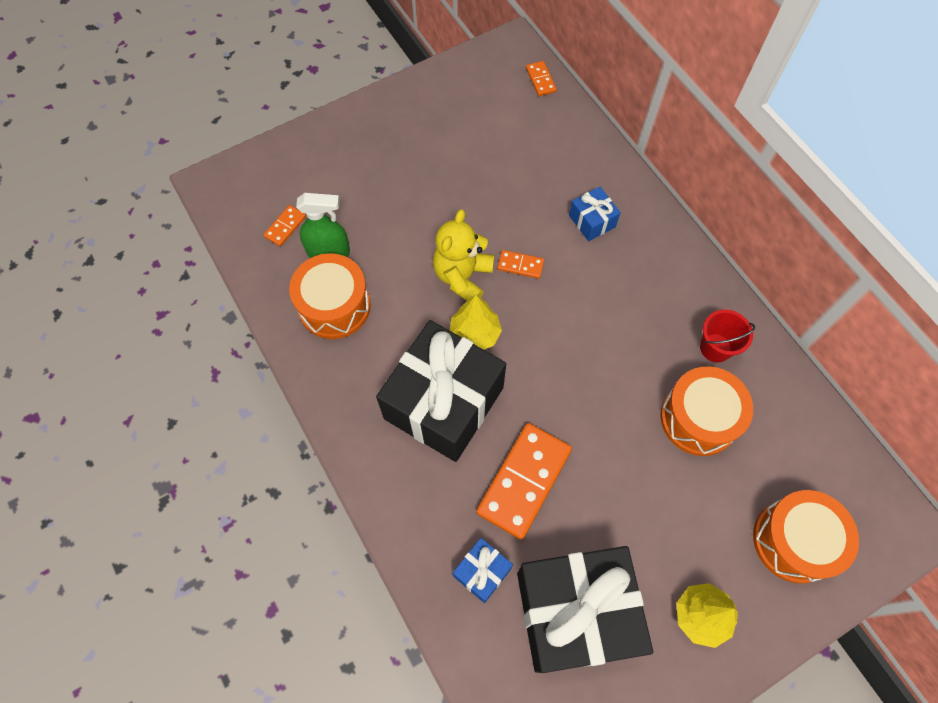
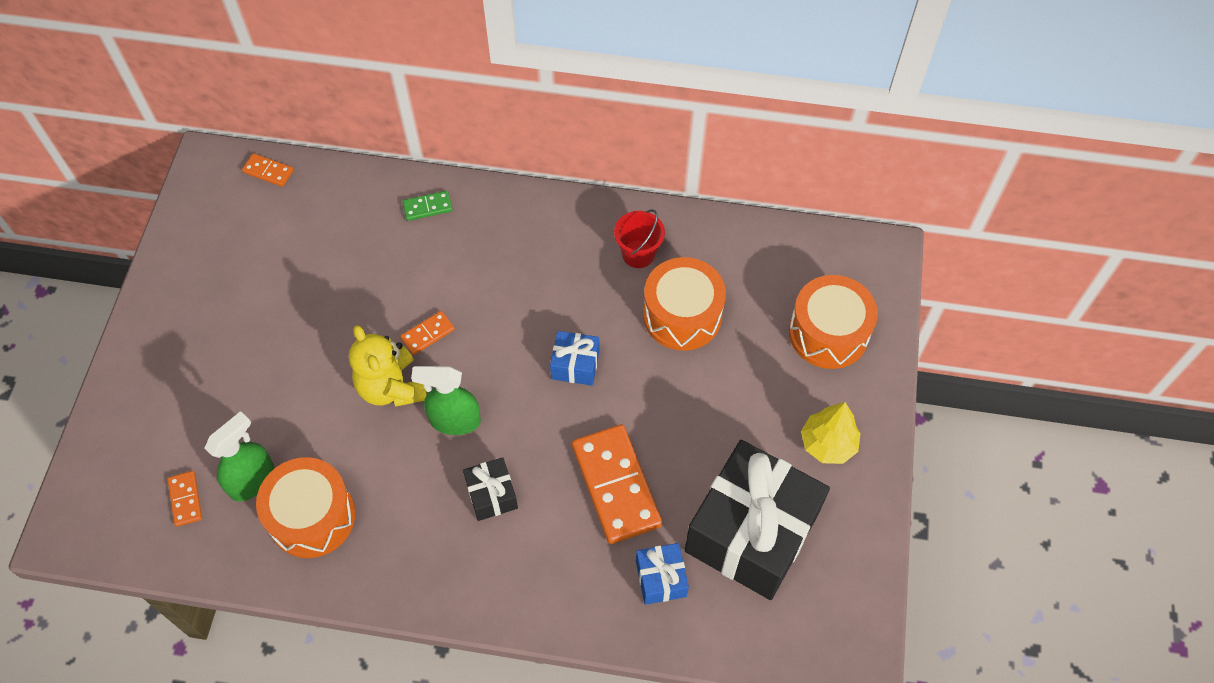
camera: 50 degrees left, 5 degrees down
(444, 403) = (492, 495): black gift -> black gift, size x0.43
(475, 334) = (454, 420): yellow tree -> green spray bottle
(592, 221) = (444, 247): blue gift -> blue gift (575, 365)
(610, 187) = (427, 207): none -> green domino

